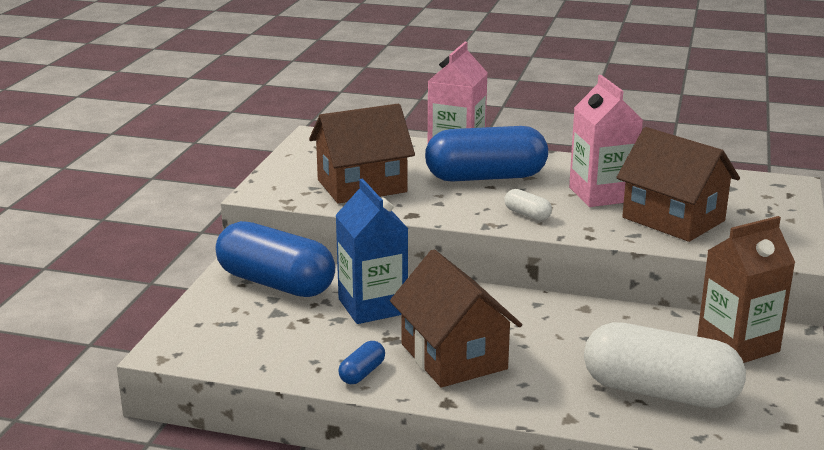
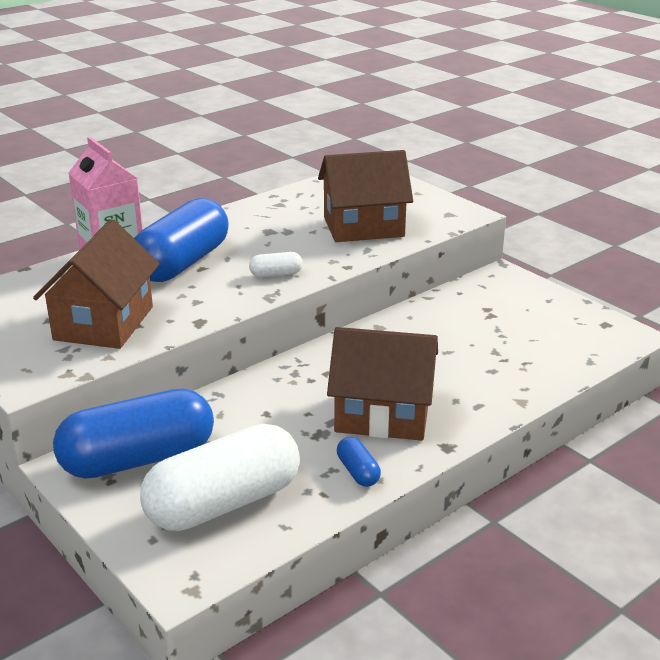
camera: 55 degrees left, 5 degrees up
(372, 306) = (253, 421): blue carton -> none
(601, 194) = (286, 233): pink carton -> none
(660, 392) = (523, 350): white capsule -> white capsule (224, 503)
(738, 345) = (494, 295): brown carton -> none

